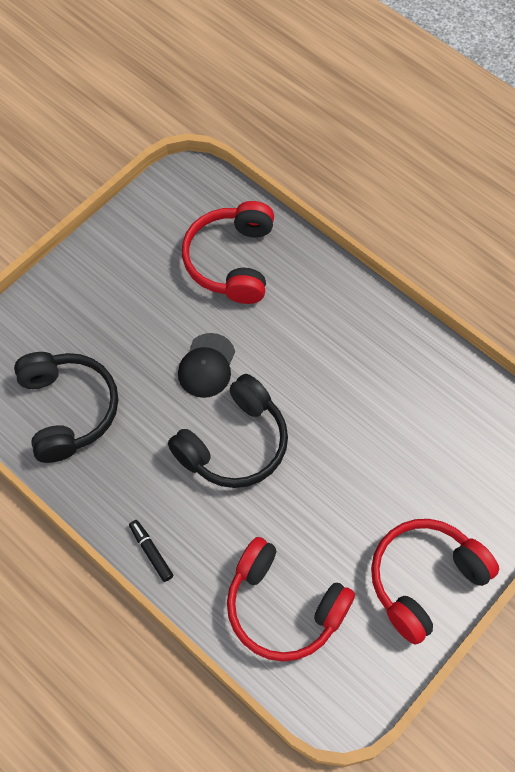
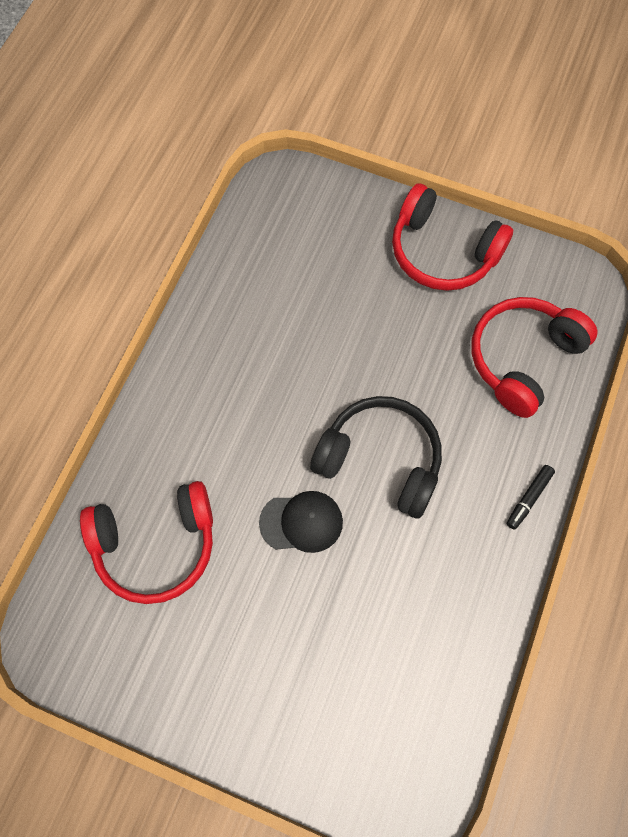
camera: 110 degrees left, 5 degrees up
(68, 410) = (414, 656): black headphones -> none
(283, 607) = (523, 359): red headphones -> red headphones turned 150 degrees counterclockwise

